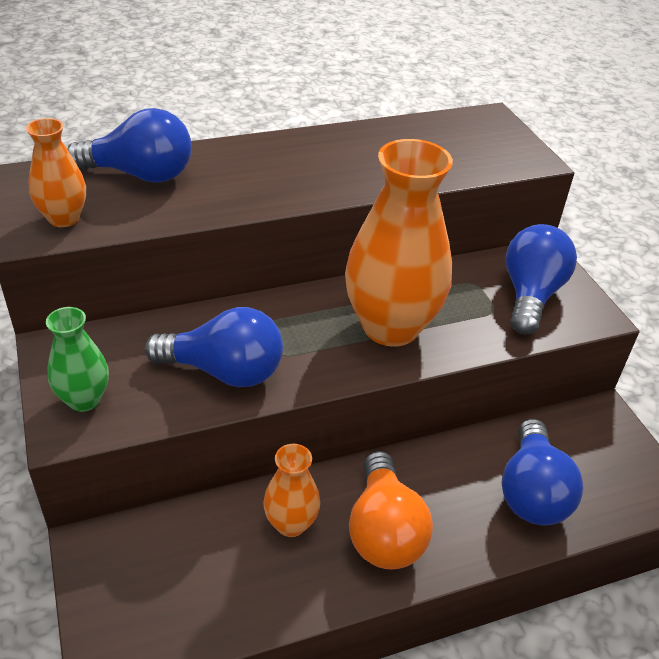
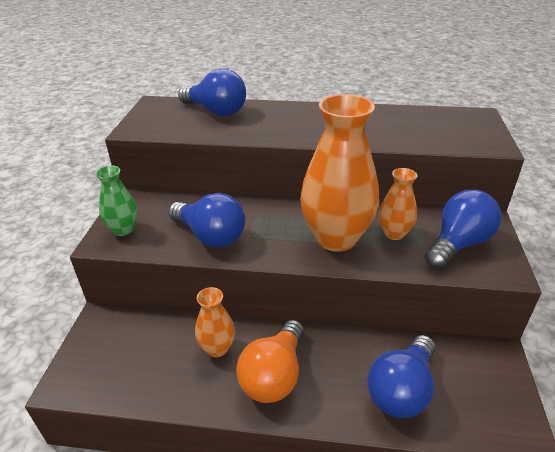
camera: 30 degrees right, 5 degrees down
(64, 218) = (156, 125): orange vase -> orange vase (394, 233)

